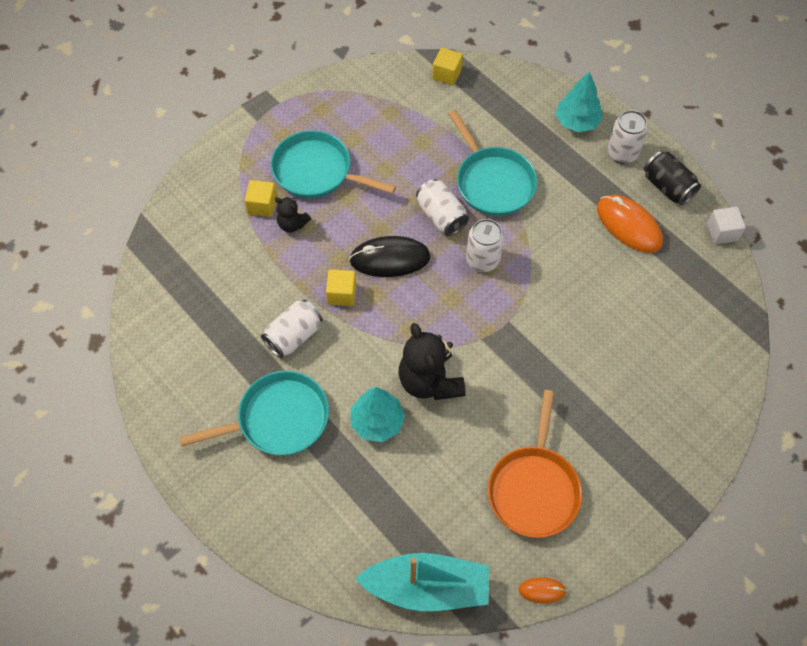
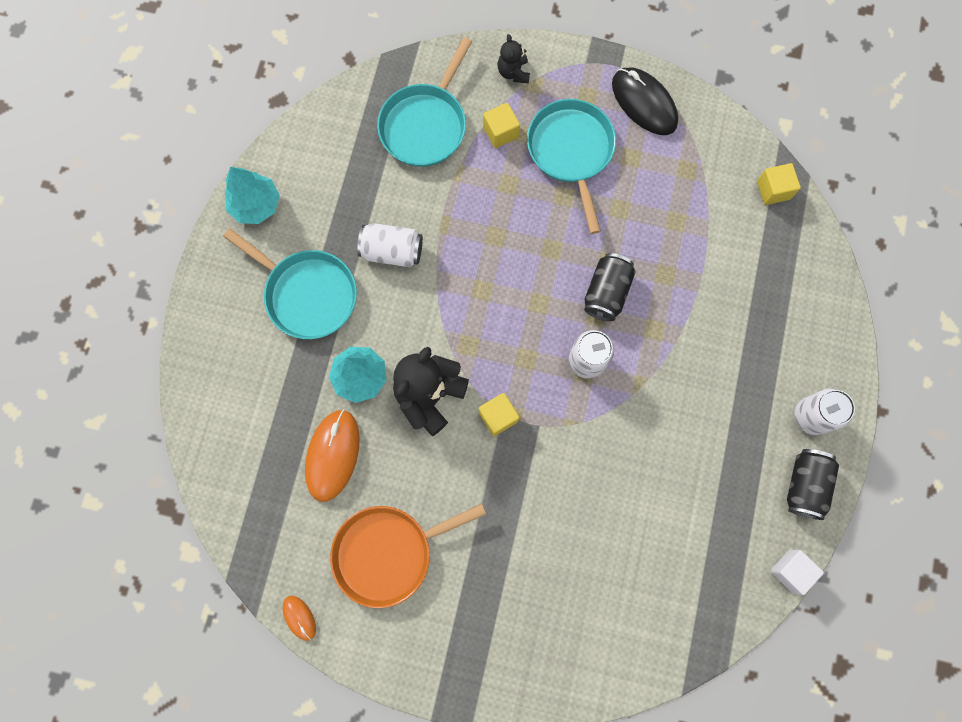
camera: 55 degrees right, 15 degrees up
(292, 224) = (500, 171): black teddy bear -> black teddy bear (513, 72)
(342, 294) = (461, 262): yellow cube -> yellow cube (498, 417)
(390, 259) = (527, 278): black mouse -> black mouse (644, 103)
(427, 587) = (240, 518): turquoise boat -> none
(441, 216) = (606, 292): white can -> black can
(493, 182) = (680, 314): turquoise pan -> turquoise pan (425, 125)
(577, 122) = (815, 349): turquoise tree -> turquoise tree (256, 205)
(629, 225) = (728, 474): orange mouse -> orange mouse (332, 455)

